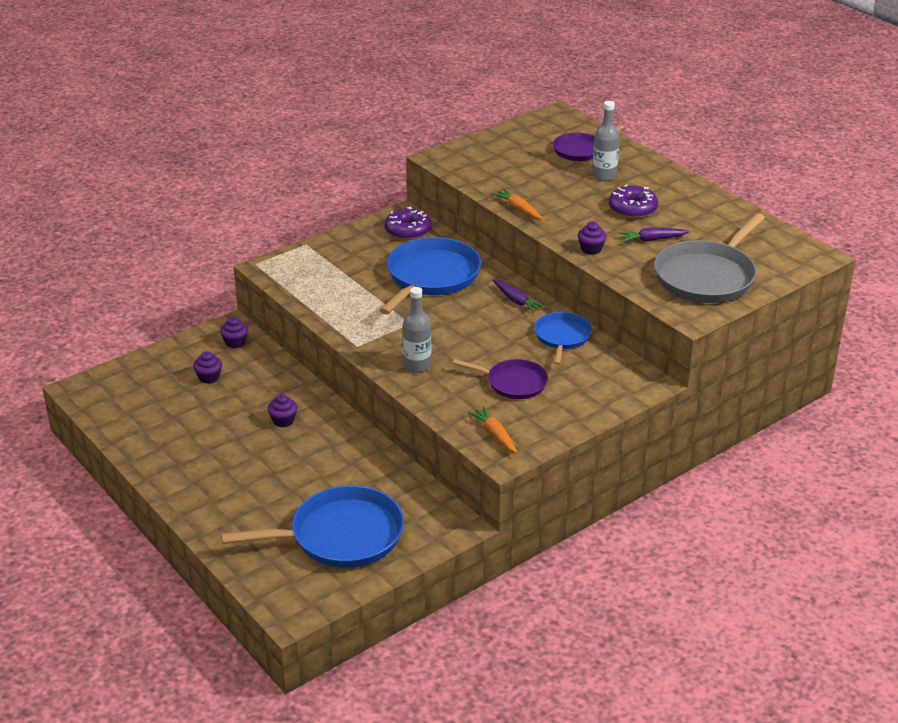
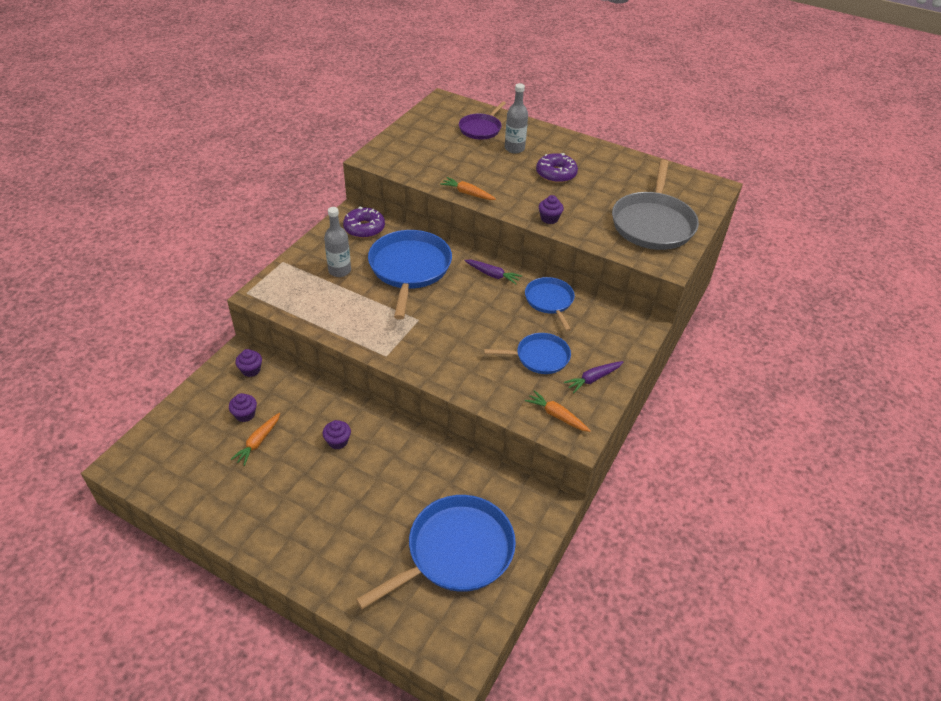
camera: 25 degrees left, 10 degrees up
(208, 402) = (258, 442): none -> orange carrot
(417, 366) = (450, 362): grey bottle -> grey bottle (339, 271)
(513, 383) = (539, 357): purple pan -> blue pan
(652, 240) = (589, 199): purple carrot -> purple carrot (593, 379)

